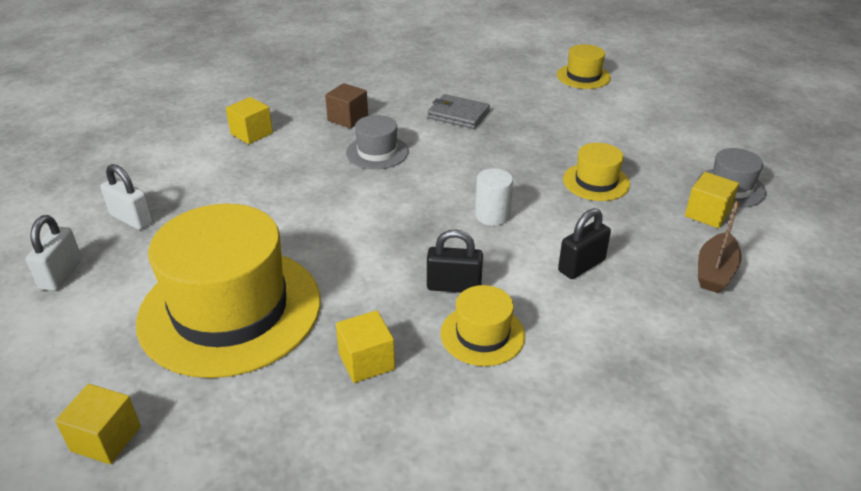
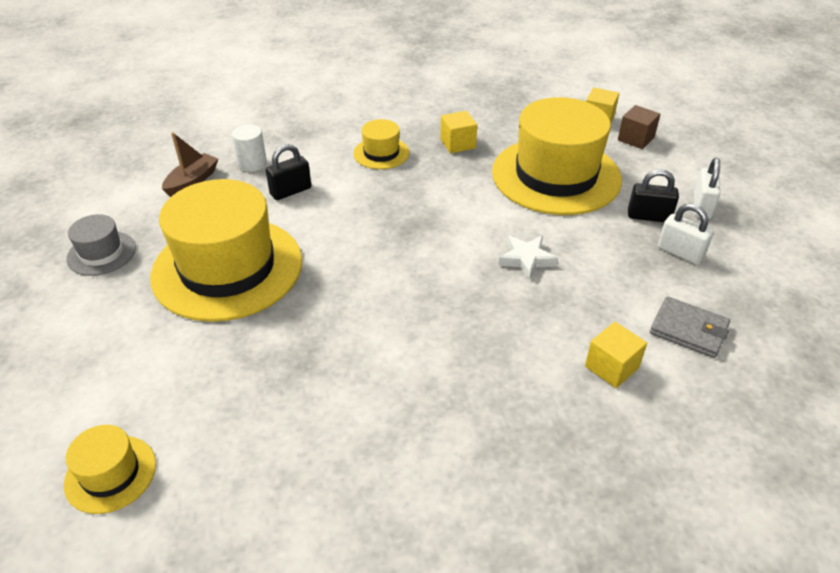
camera: 175 degrees left, 5 degrees up
(299, 204) = (526, 259): none -> white star
(348, 118) = (490, 389): brown cube -> brown cube (635, 139)
(377, 152) = (450, 324): grey hat -> none
(454, 286) = (393, 182): black padlock -> black padlock (649, 216)
(458, 115) = (339, 387): grey wallet -> grey wallet (688, 330)
(492, 215) = (345, 237): white cylinder -> white cylinder (252, 163)
(596, 182) = (227, 268): yellow hat -> yellow hat, size x2.20
(707, 214) = (151, 228): yellow cube -> none

